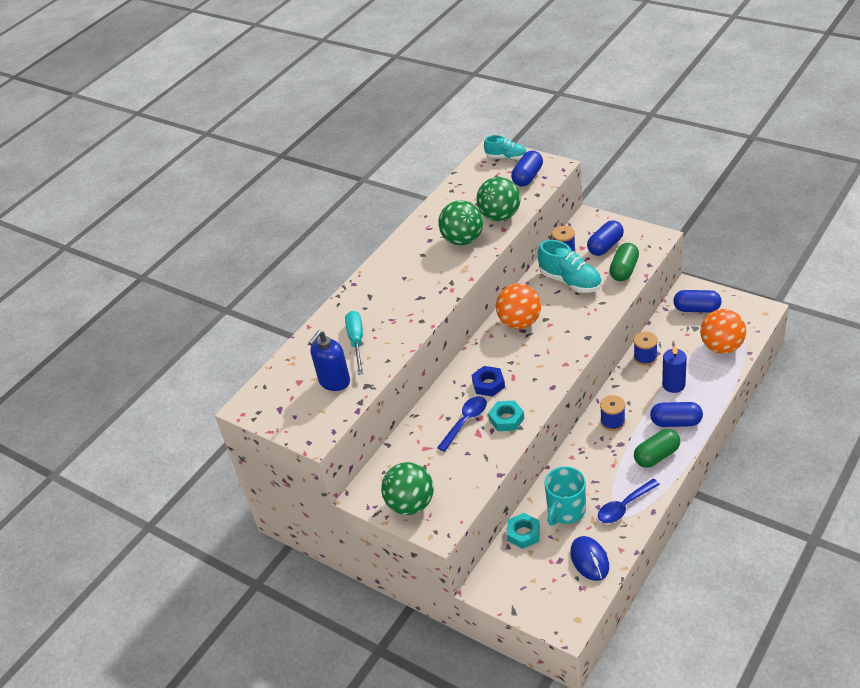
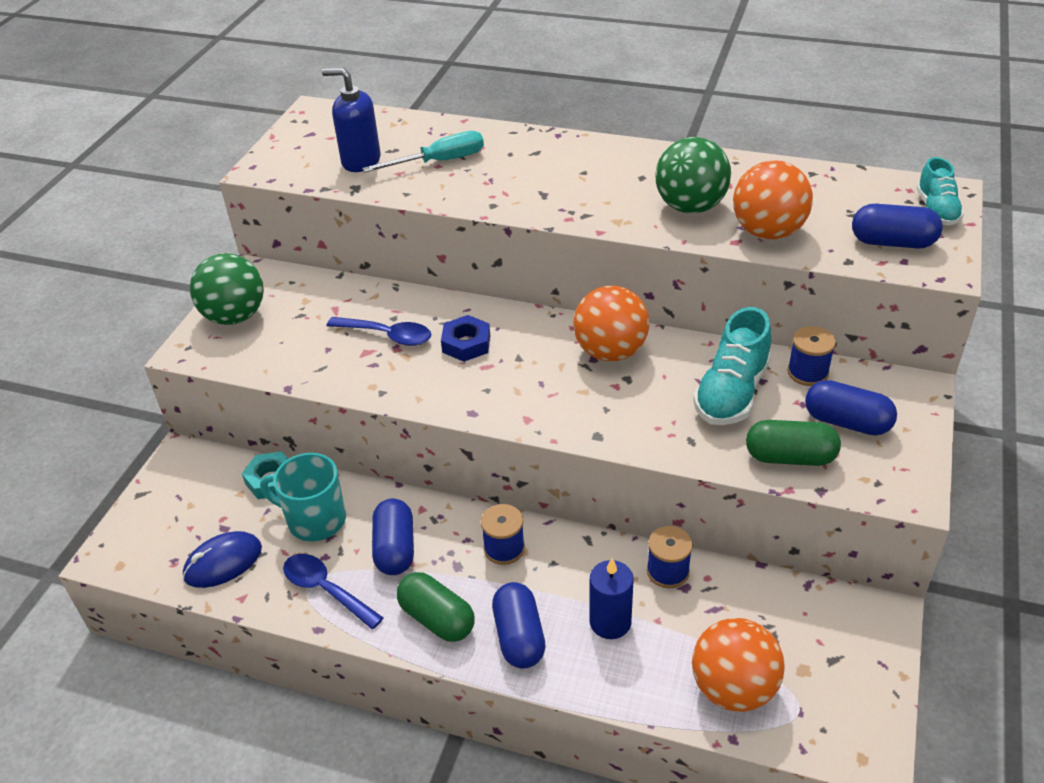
camera: 70 degrees right, 0 degrees up
(500, 216) = (768, 232): green ball -> orange ball
(506, 419) = (397, 375): turquoise nut -> none
(696, 309) = (826, 634): blue capsule -> blue capsule (395, 548)

